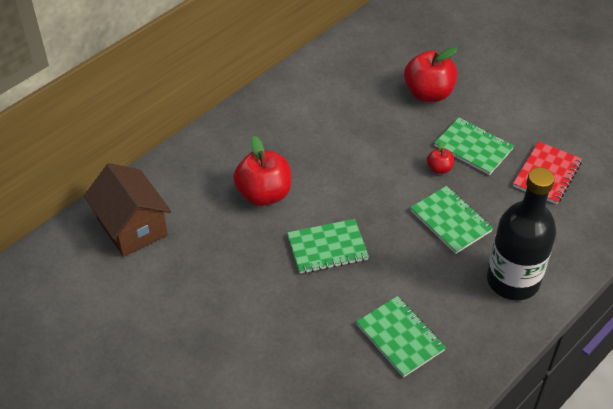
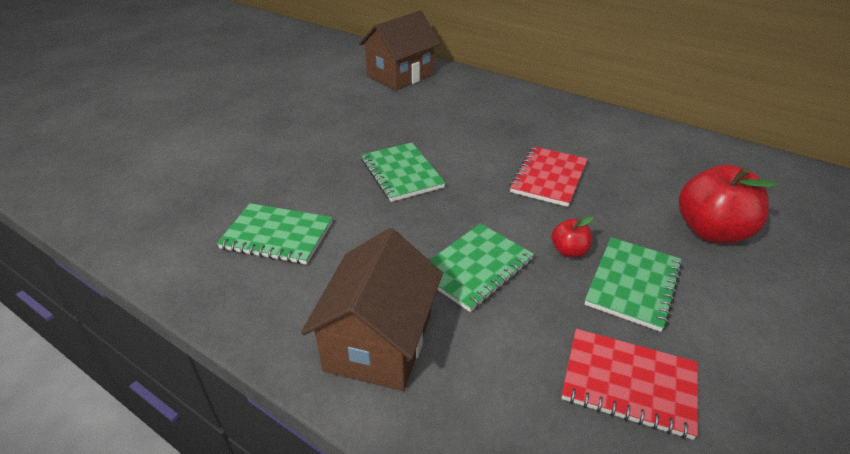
camera: 80 degrees right, 10 degrees down
(264, 194) = (463, 129): red apple -> none
(352, 156) = (549, 178): none -> red notebook
(400, 337) = (277, 236): green notebook -> green notebook turned 60 degrees clockwise
(512, 280) = (379, 342): black bottle -> brown house

